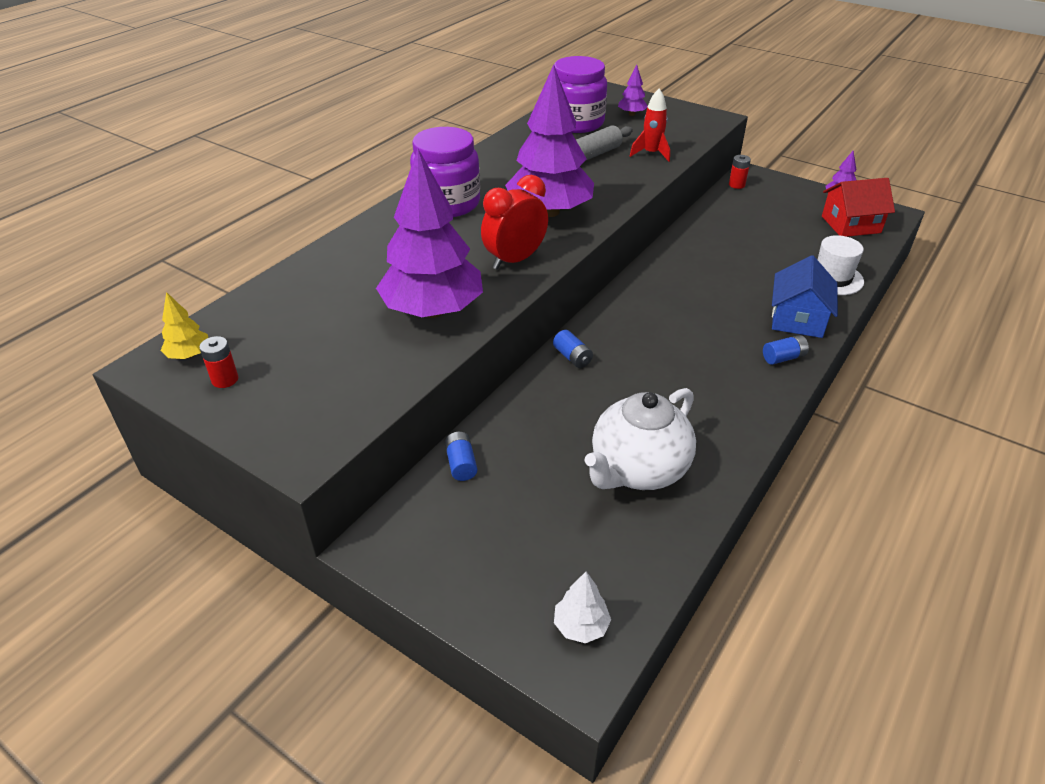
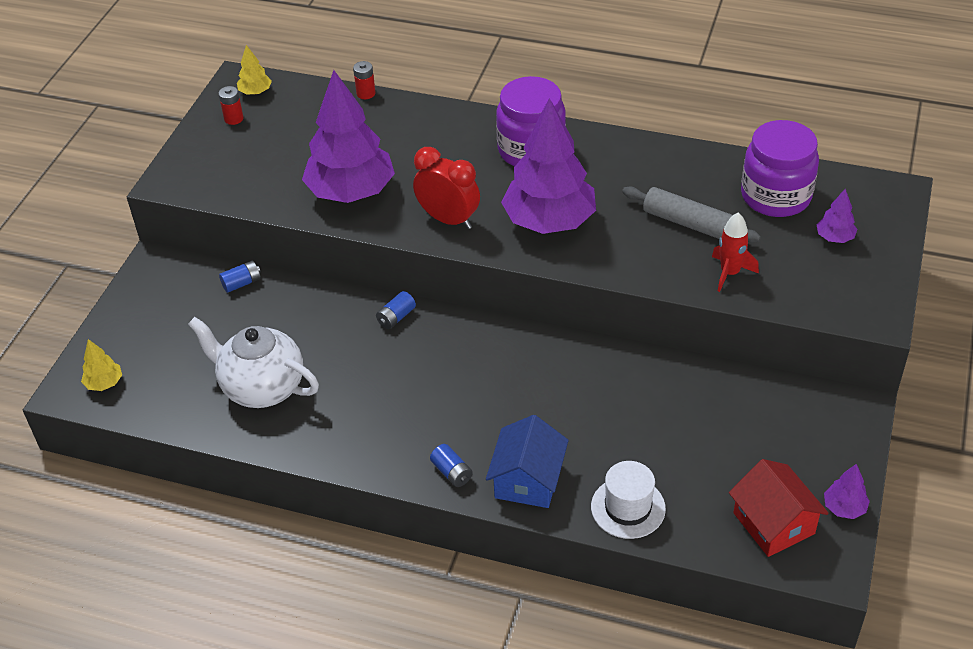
camera: 75 degrees right, 5 degrees up
(581, 626) = (104, 383): white tree -> yellow tree
(736, 185) = (817, 397): red battery -> red battery (366, 93)
(797, 319) = (528, 480): blue house -> blue house turned 75 degrees counterclockwise

